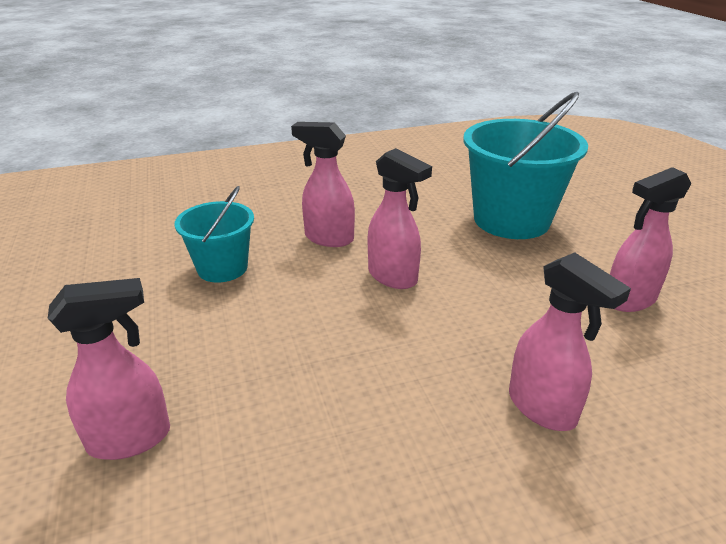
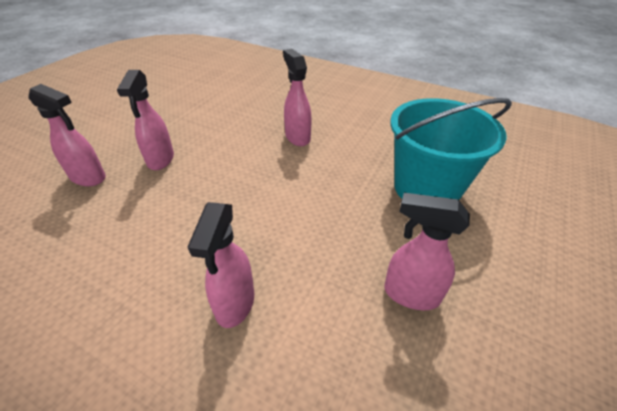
camera: 45 degrees right, 10 degrees up
(222, 268) = (228, 125): turquoise bucket -> none
(393, 277) = (291, 178): pink spray bottle -> pink spray bottle (160, 160)

